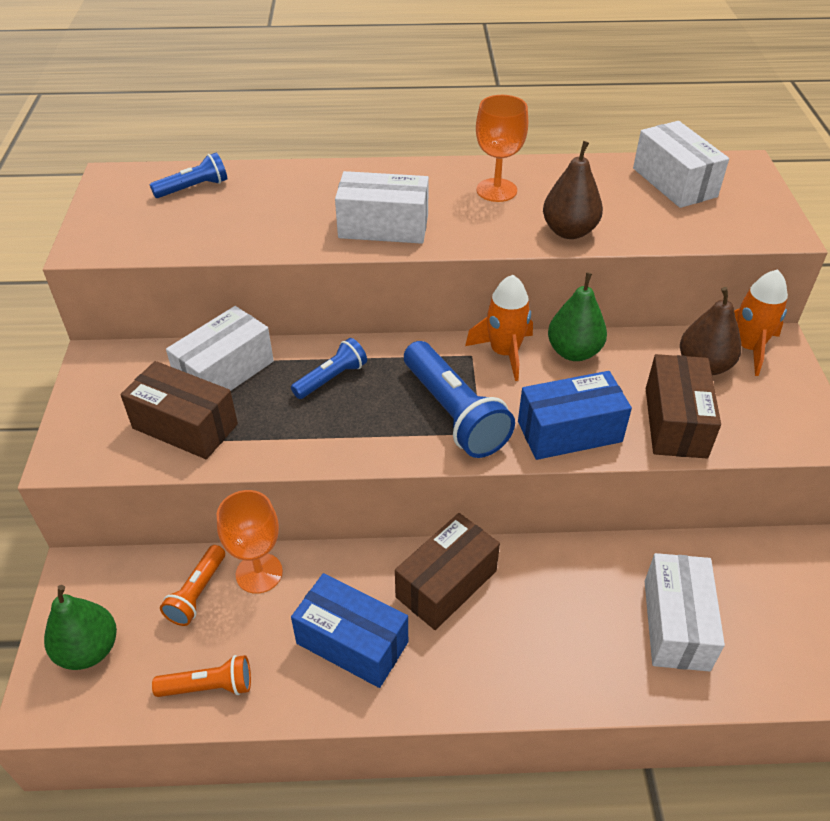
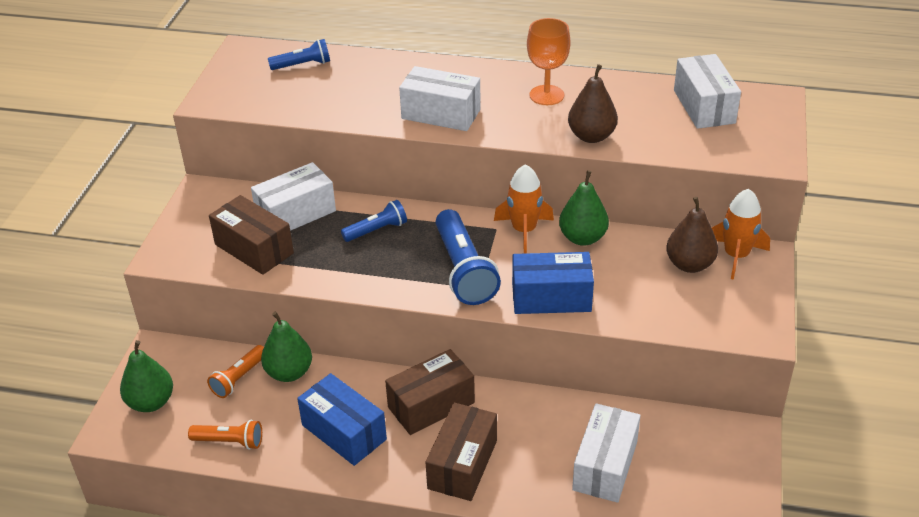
camera: 15 degrees right, 5 degrees down
(259, 573) = (289, 372): orange goblet -> green pear
(675, 422) = (643, 304): brown box -> brown box (462, 464)

